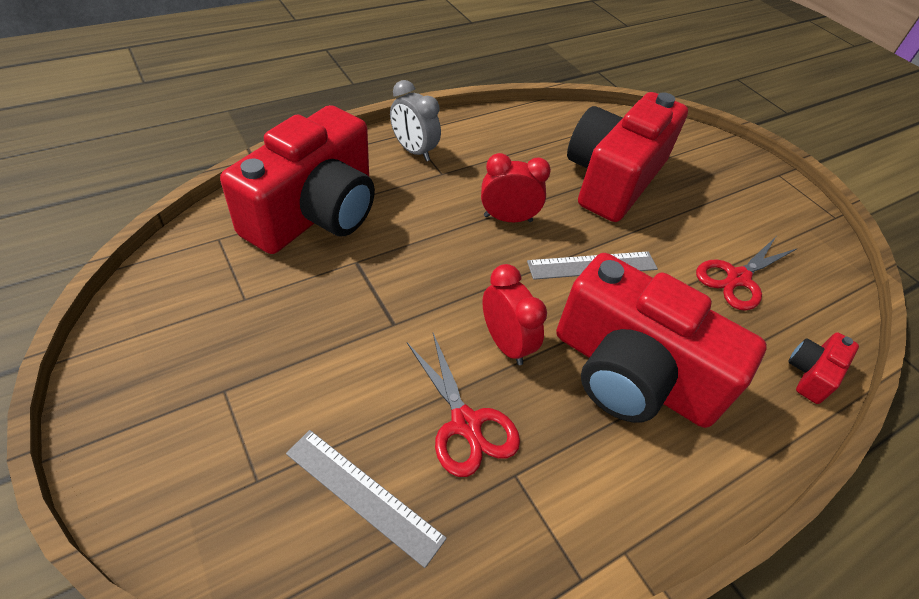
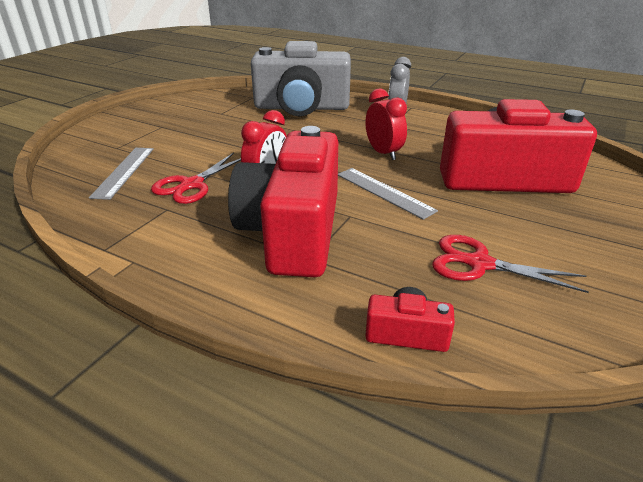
camera: 65 degrees right, 15 degrees down
(315, 212) = (301, 107): red camera -> grey camera

